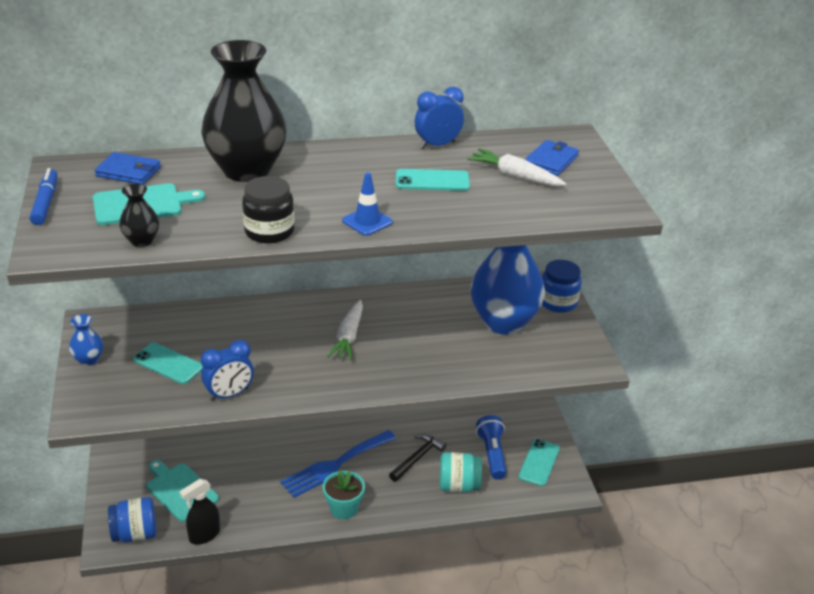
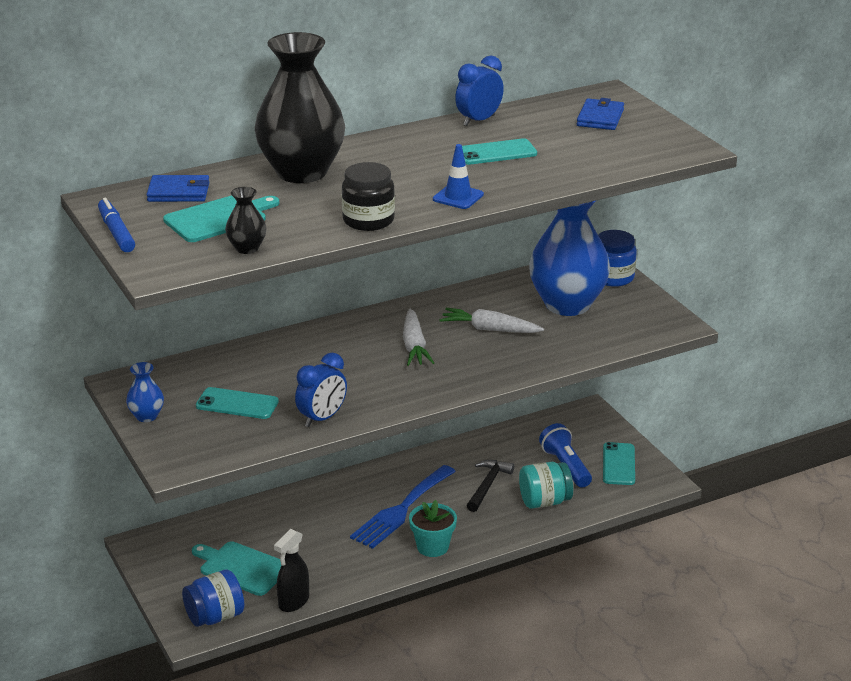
camera: 15 degrees left, 5 degrees down
(515, 176) = (574, 136): white carrot -> white carrot (490, 329)

